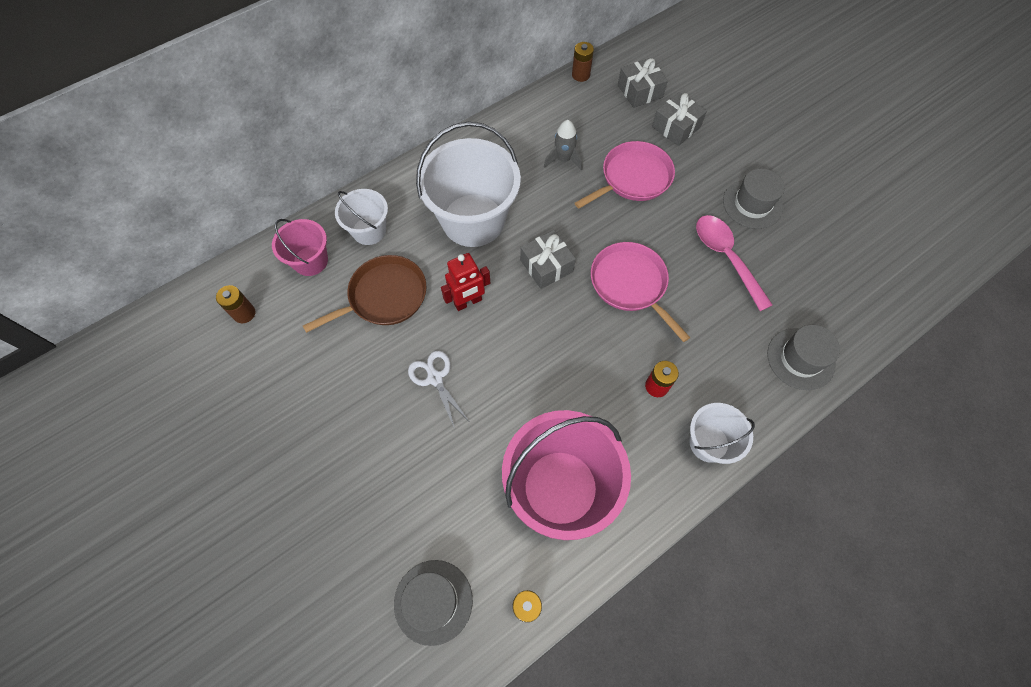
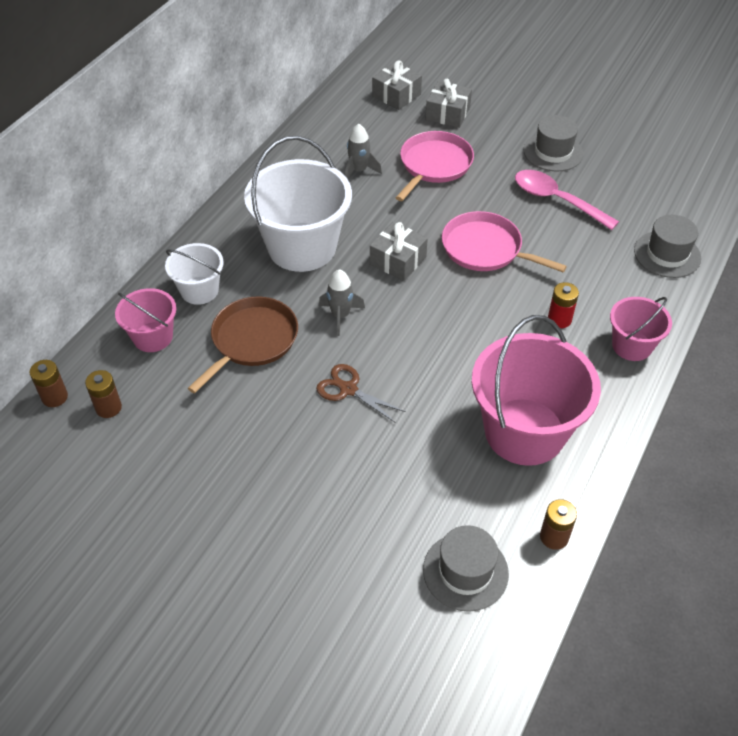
camera: 25 degrees left, 15 degrees down
(435, 378) = (348, 389): white scissors -> brown scissors
(468, 302) = (340, 315): red robot -> grey rocket
(580, 75) = (332, 98): brown battery -> brown battery (55, 397)
(709, 443) = (631, 345): white bucket -> pink bucket

